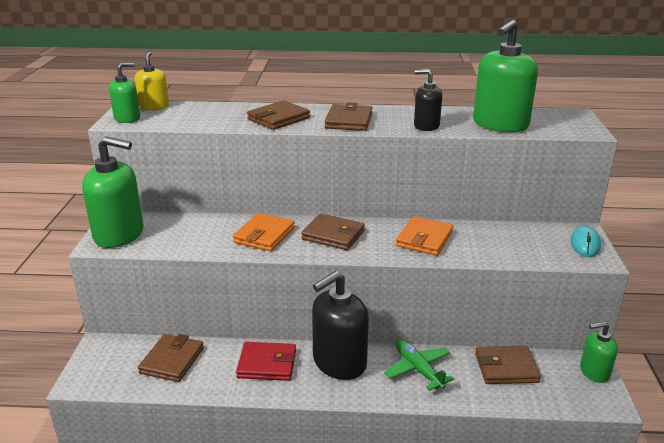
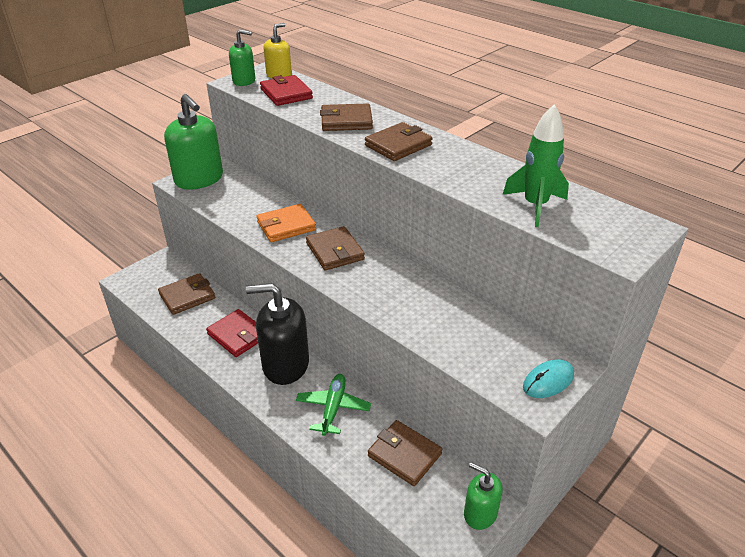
camera: 40 degrees right, 10 degrees up
(188, 116) = (286, 94): none -> red wallet
(424, 239) = (401, 293): orange wallet -> none
(426, 126) = (457, 178): black soap dispenser -> none
(500, 124) = (535, 206): green soap dispenser -> green rocket

